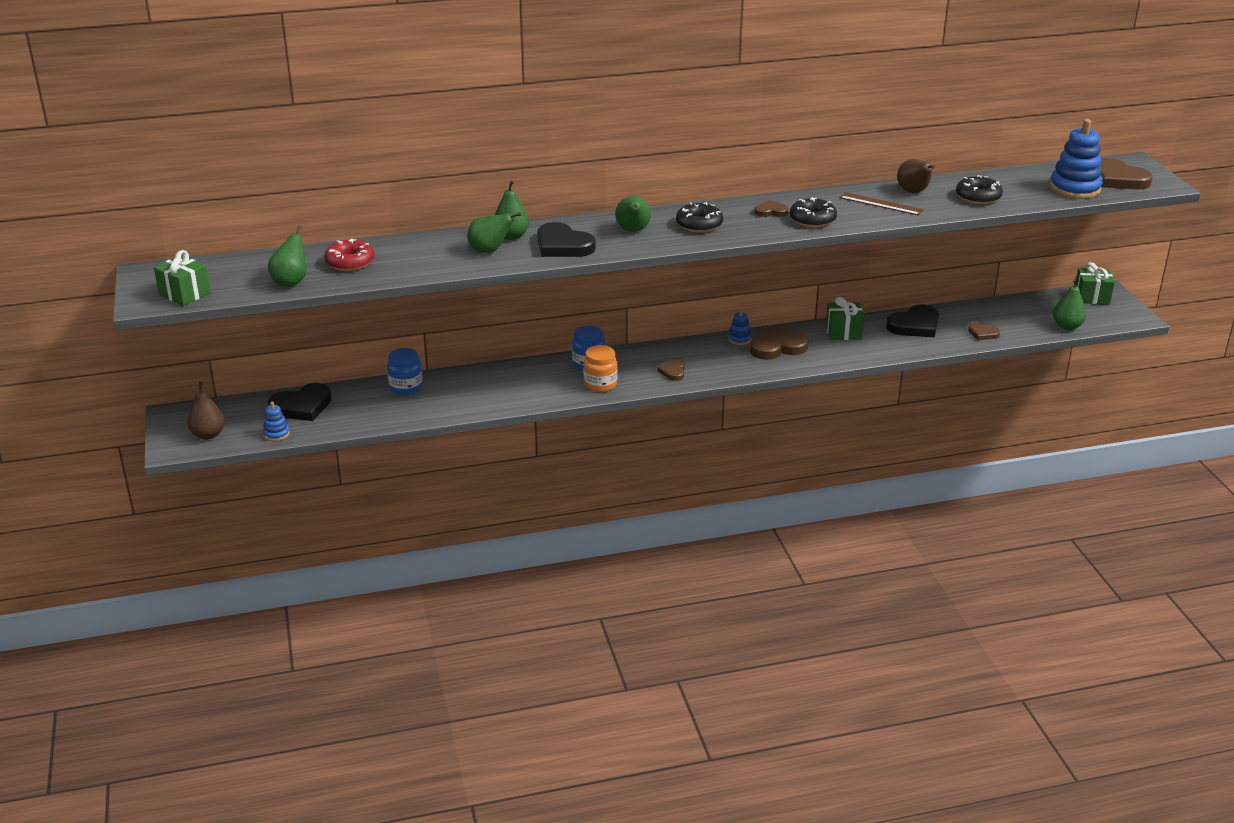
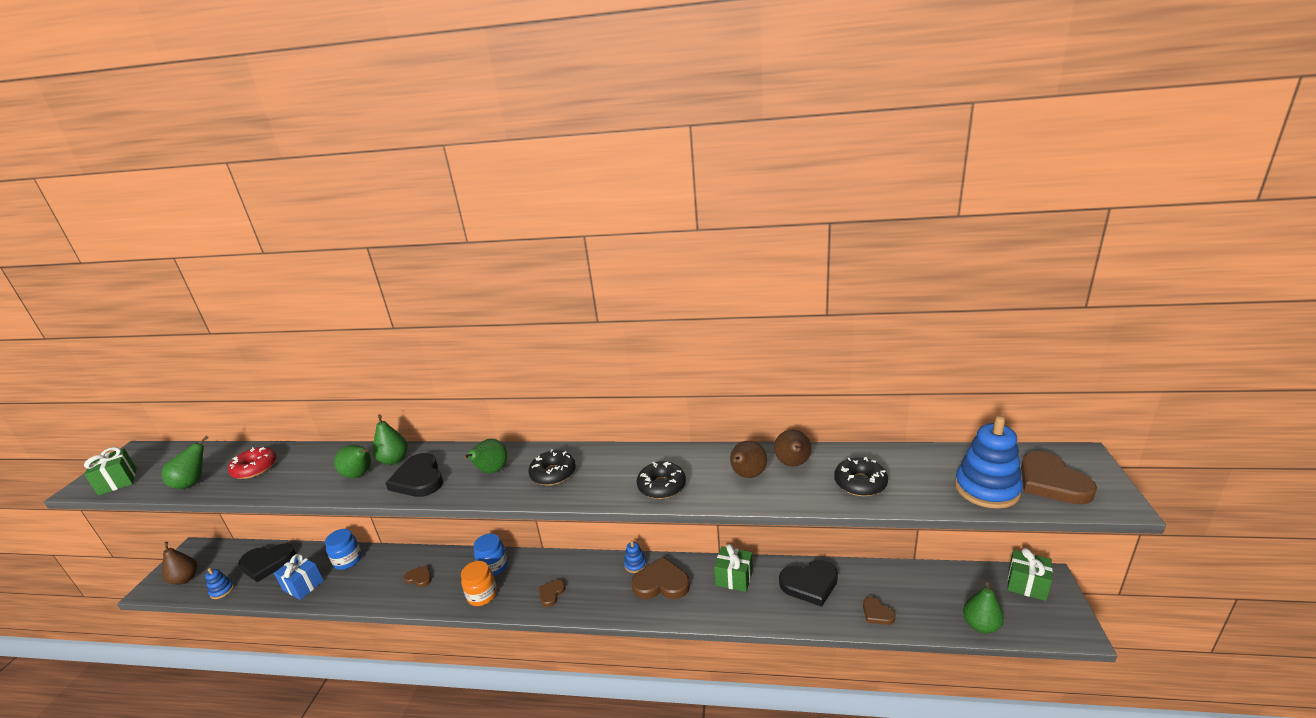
camera: 25 degrees right, 5 degrees down
(377, 413) = (303, 585): none -> blue gift
(771, 211) = (632, 467): brown heart -> brown heart (419, 578)
(881, 204) = (747, 475): brown ruler -> brown pear

